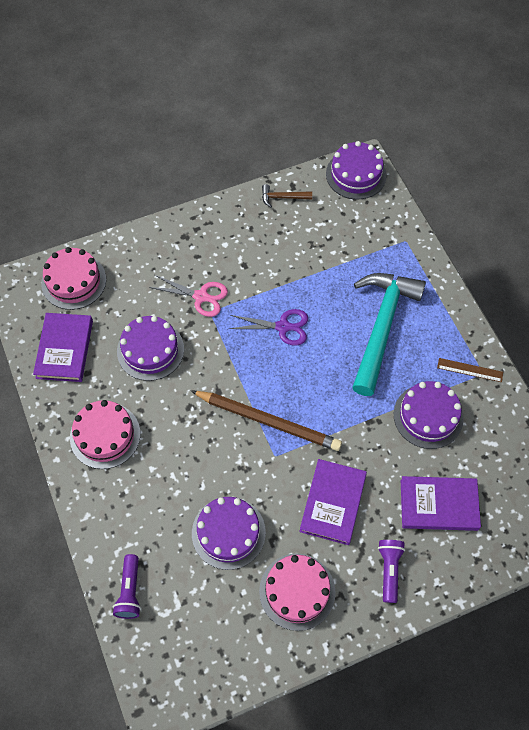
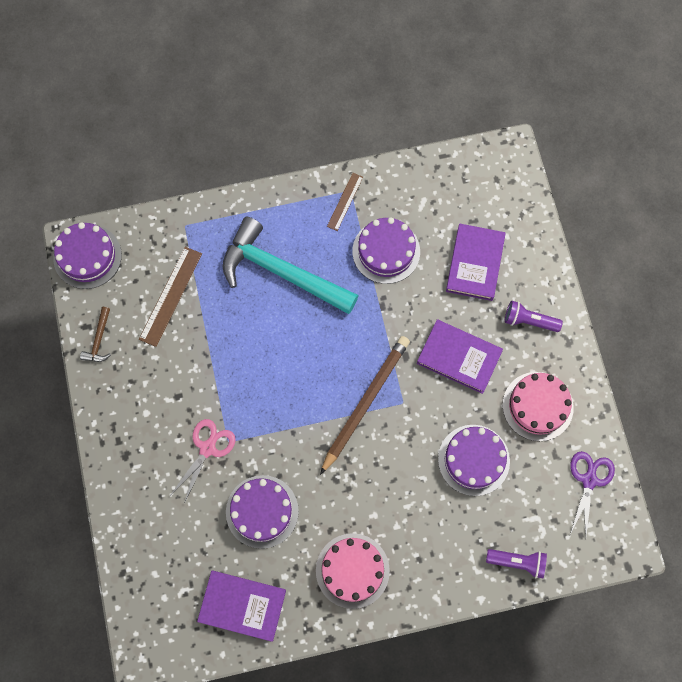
camera: 80 degrees left, 10 degrees up
(74, 281) = (157, 588): pink cake -> none
(283, 327) = (262, 369): purple scissors -> purple scissors (589, 480)
(335, 242) = (171, 296): none -> brown ruler

